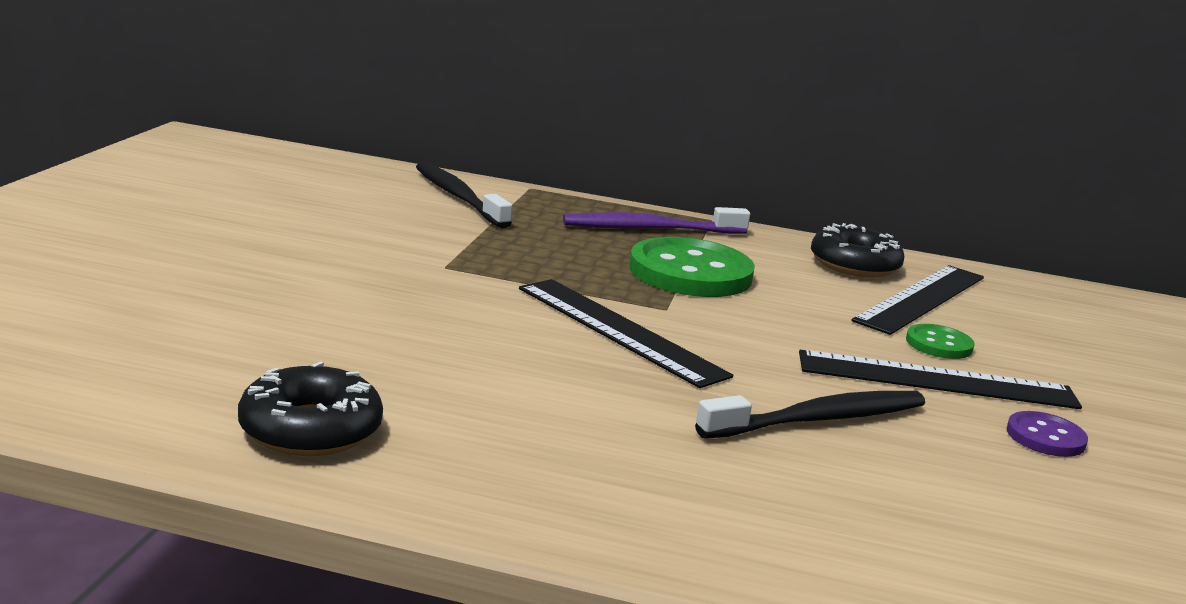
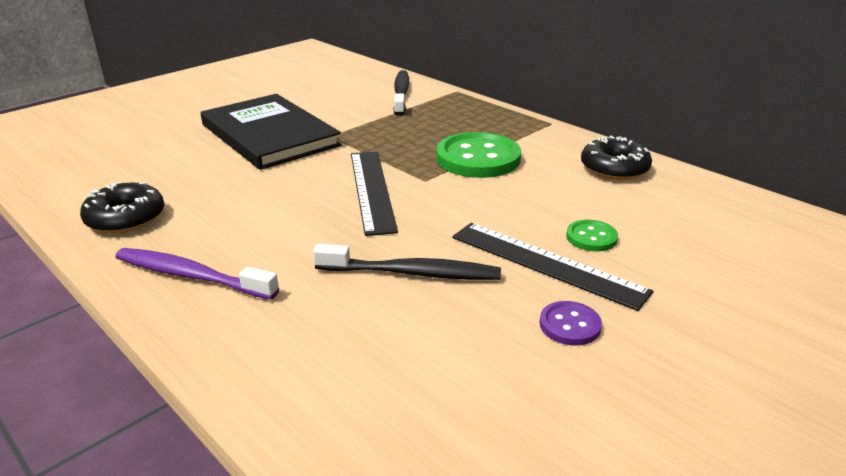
camera: 35 degrees right, 10 degrees up
(348, 276) = (269, 135): none -> black book
(650, 229) = (495, 126): purple toothbrush -> purple toothbrush (191, 276)
(922, 299) = (632, 201): black ruler -> none

